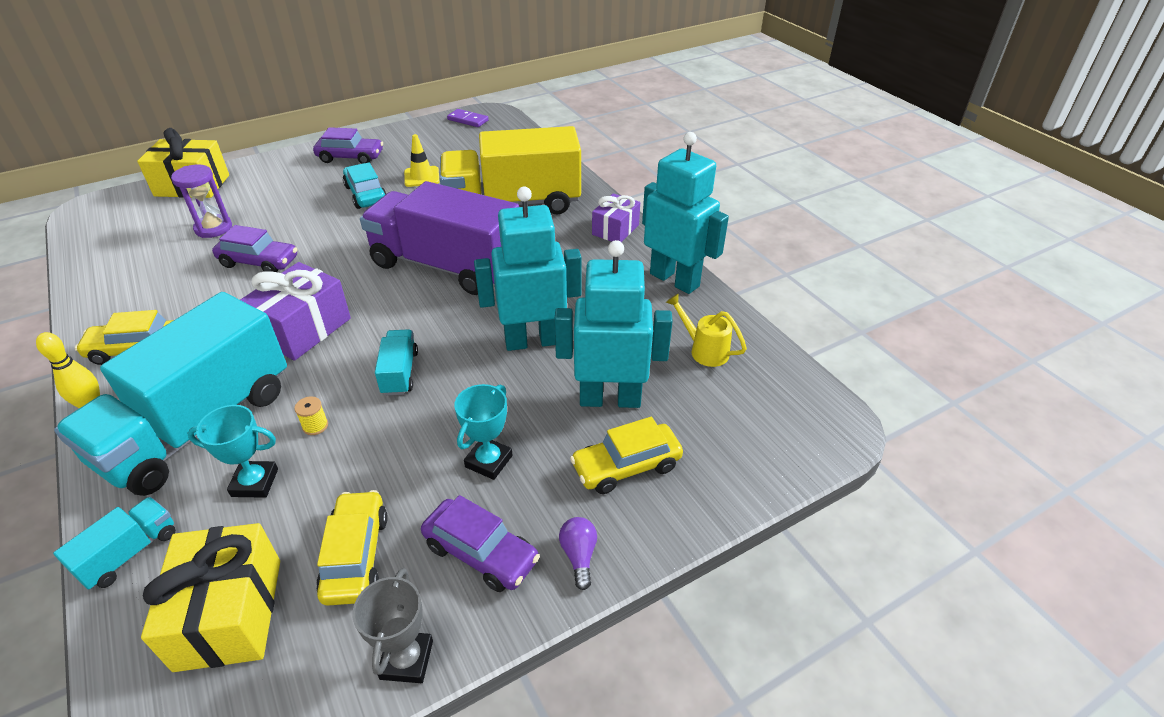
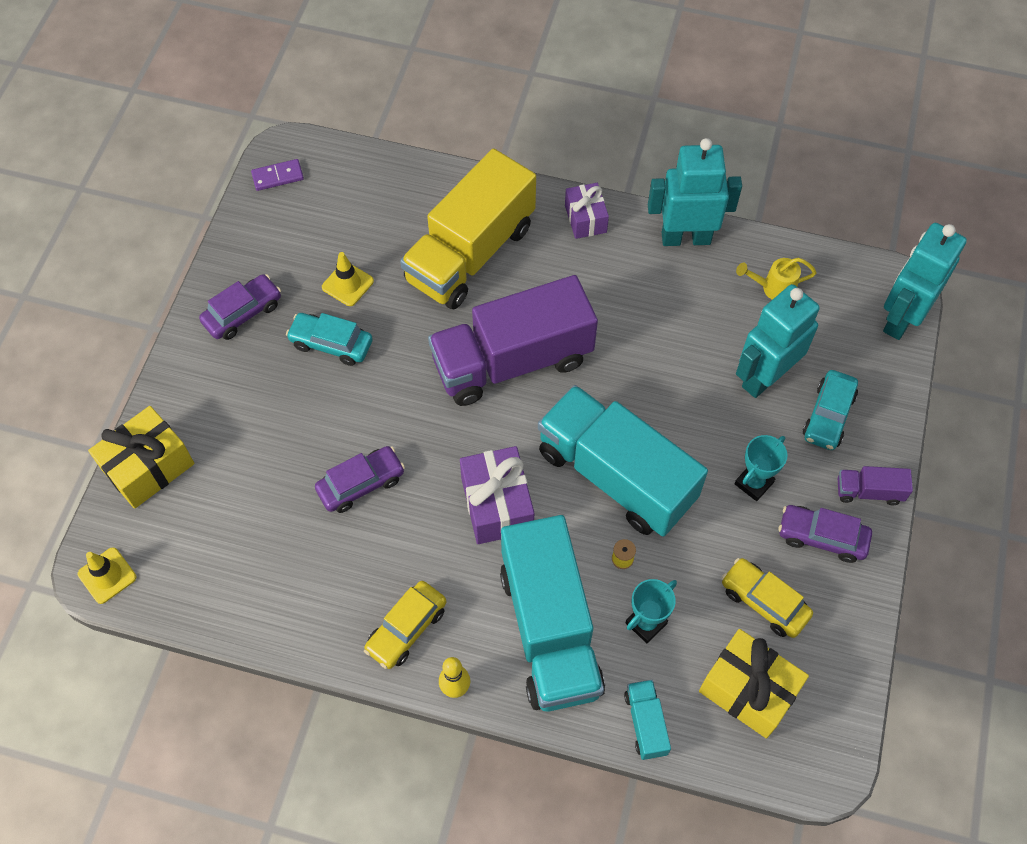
camera: 45 degrees left, 20 degrees up
(89, 212) = (107, 575): none -> yellow traffic cone
(213, 228) = (259, 489): purple hourglass -> none
(399, 373) = (615, 476): turquoise truck -> turquoise truck, size x2.43
(406, 660) = (860, 620): grey trophy -> none
(481, 553) = (822, 537): purple car -> purple car turned 150 degrees counterclockwise
(488, 461) = (753, 483): turquoise trophy -> turquoise trophy turned 60 degrees clockwise
(533, 341) = (663, 374): turquoise robot -> turquoise robot (901, 318)
(579, 556) = (869, 491): purple light bulb -> purple truck
(626, 466) = (828, 416): yellow car -> turquoise car

